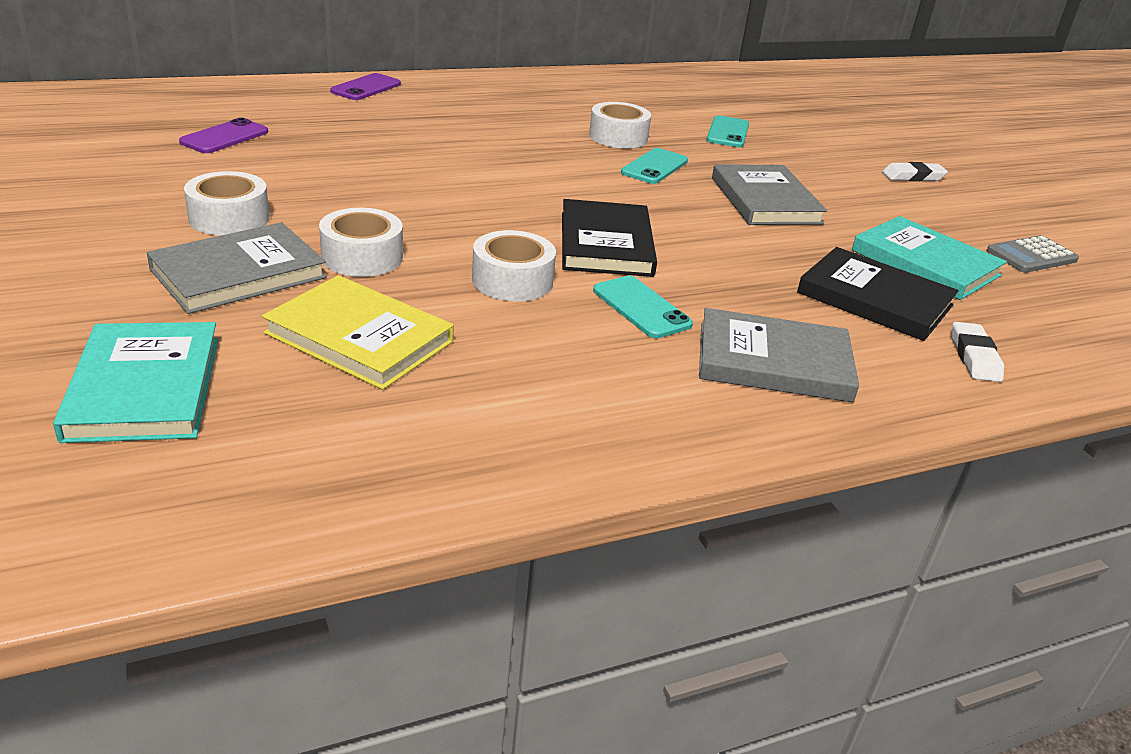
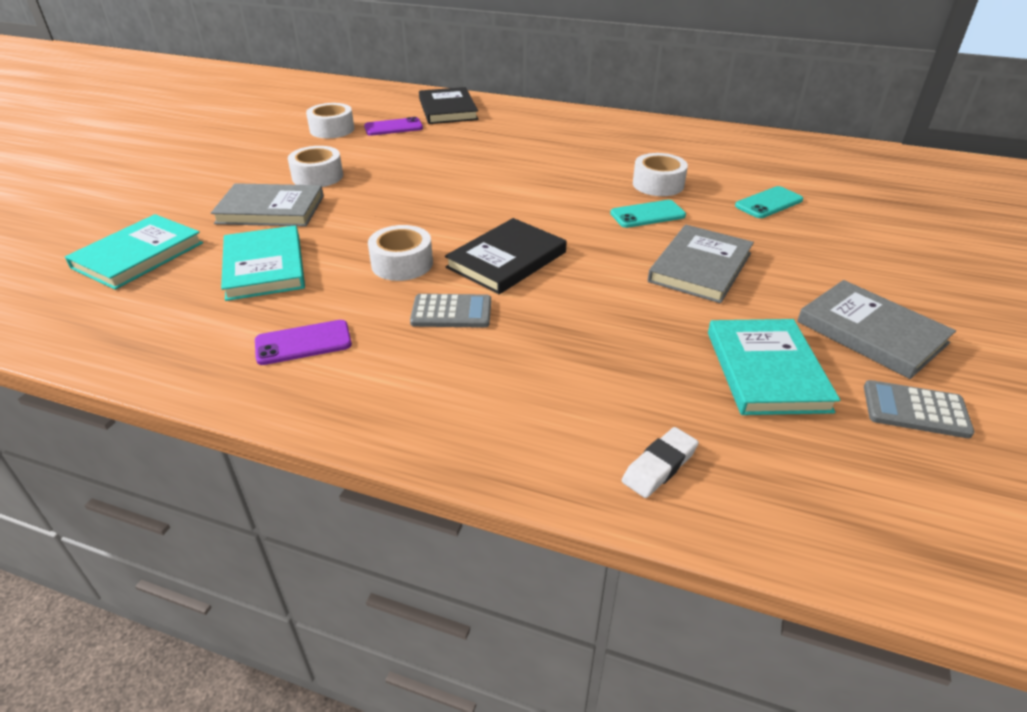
camera: 45 degrees right, 5 degrees up
(359, 337) = (265, 267): yellow book -> turquoise book
(362, 257) = (344, 220): white tape -> white tape (332, 129)
(366, 88) = (529, 111): purple phone -> purple phone (303, 343)
(641, 308) = (451, 312): turquoise phone -> grey calculator
(773, 362) = (475, 389): grey book -> grey book (871, 332)
(874, 299) = (653, 380): black book -> black book (447, 109)
(913, 177) = (909, 292): white eraser -> none

